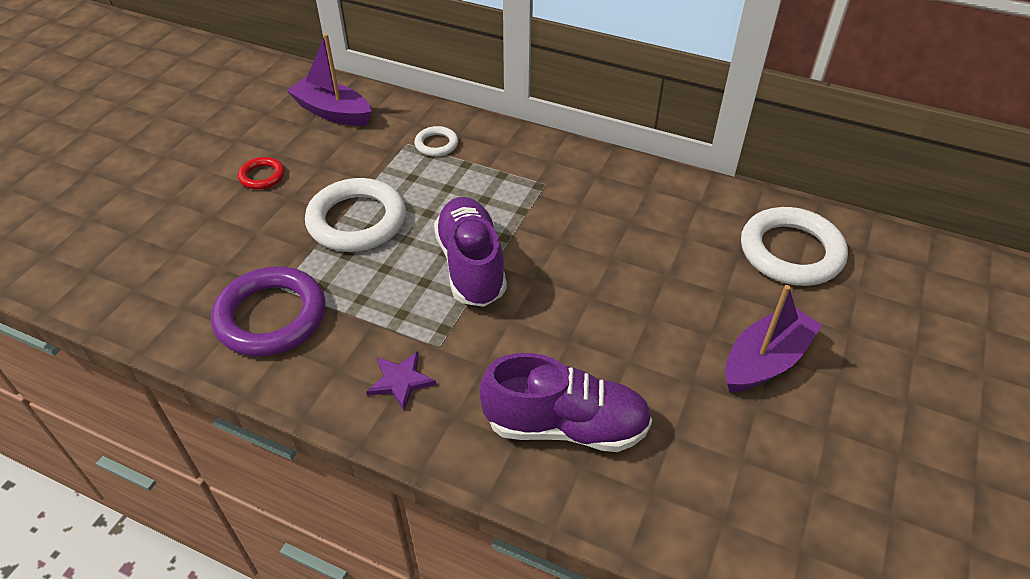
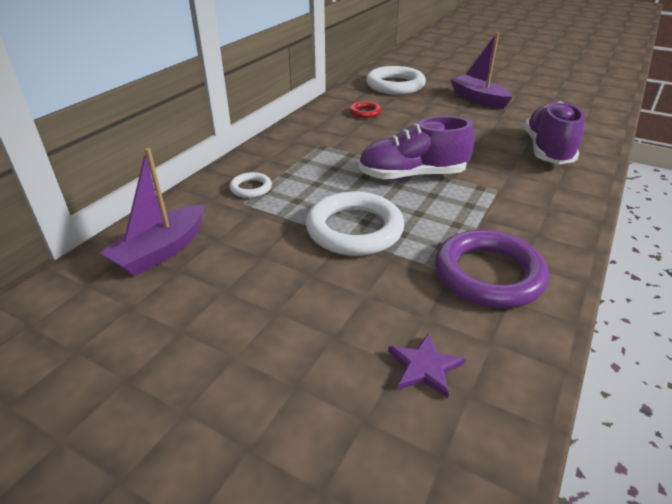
camera: 85 degrees left, 10 degrees down
(262, 176) = (267, 299): red ring -> red ring (365, 112)
(401, 381) = (536, 205): purple star -> purple star (424, 367)

